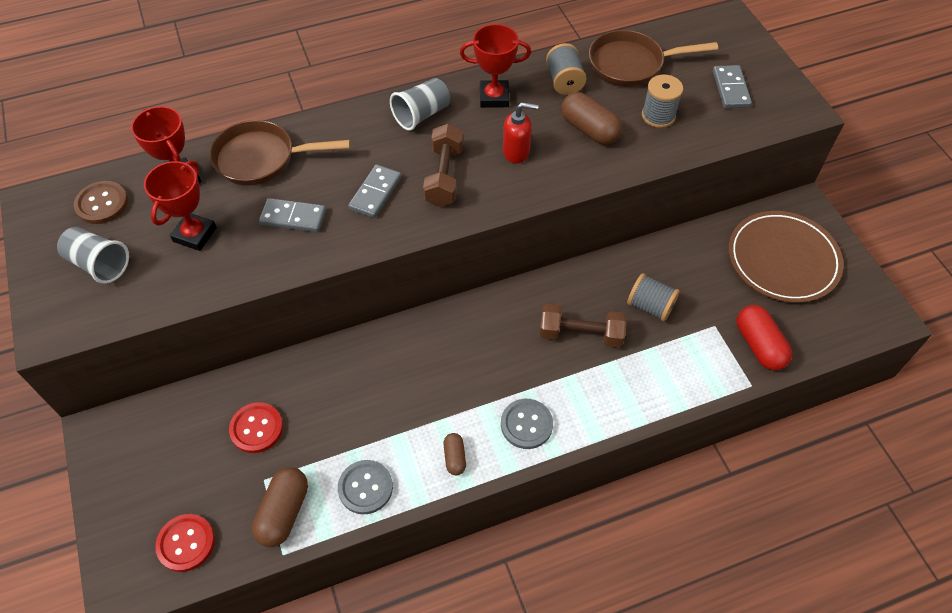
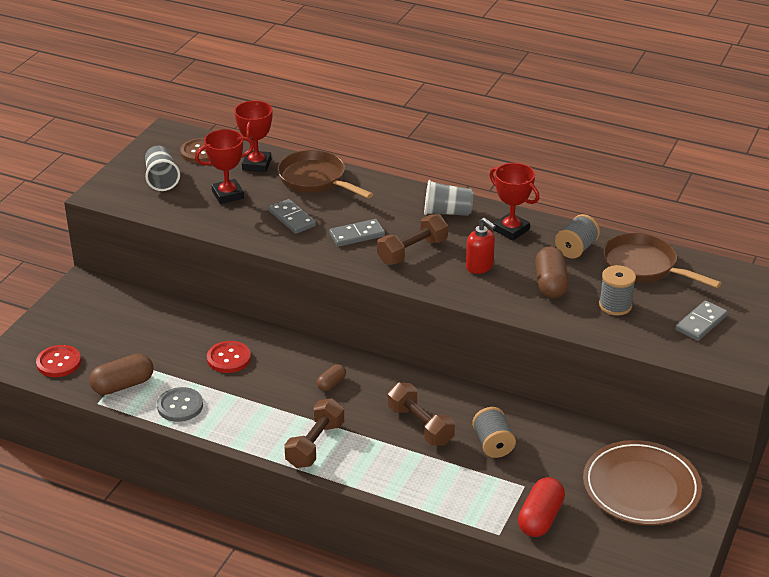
camera: 45 degrees right, 20 degrees down
(256, 428) = (161, 337): red button -> red button (229, 358)
(454, 457) = (249, 429): brown capsule -> brown capsule (331, 383)
(526, 424) = (315, 444): grey button -> brown dumbbell

